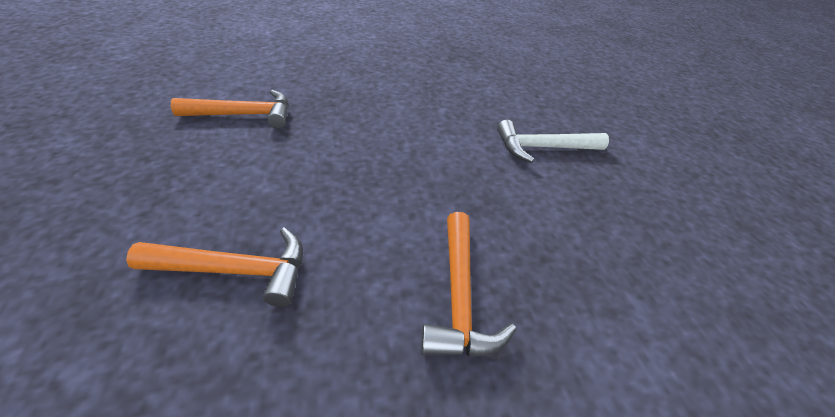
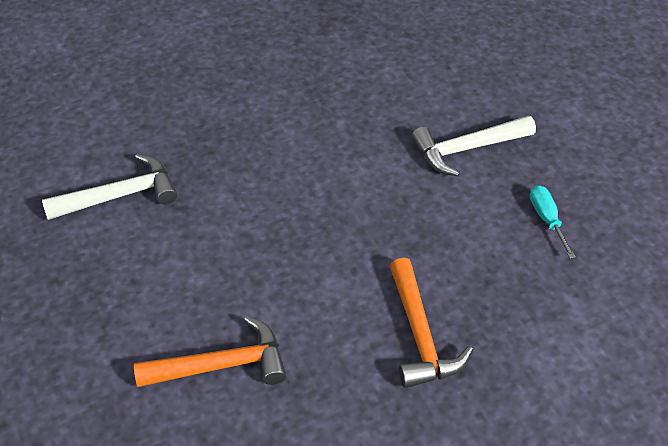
camera: 10 degrees left, 5 degrees up
(244, 115) = (119, 196): orange hammer -> white hammer
(612, 217) = (547, 219): none -> turquoise screwdriver

